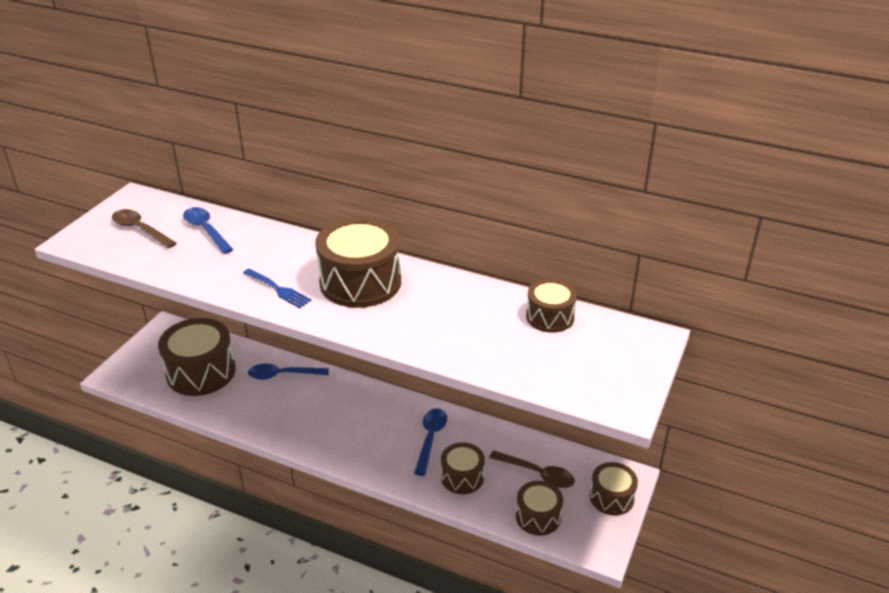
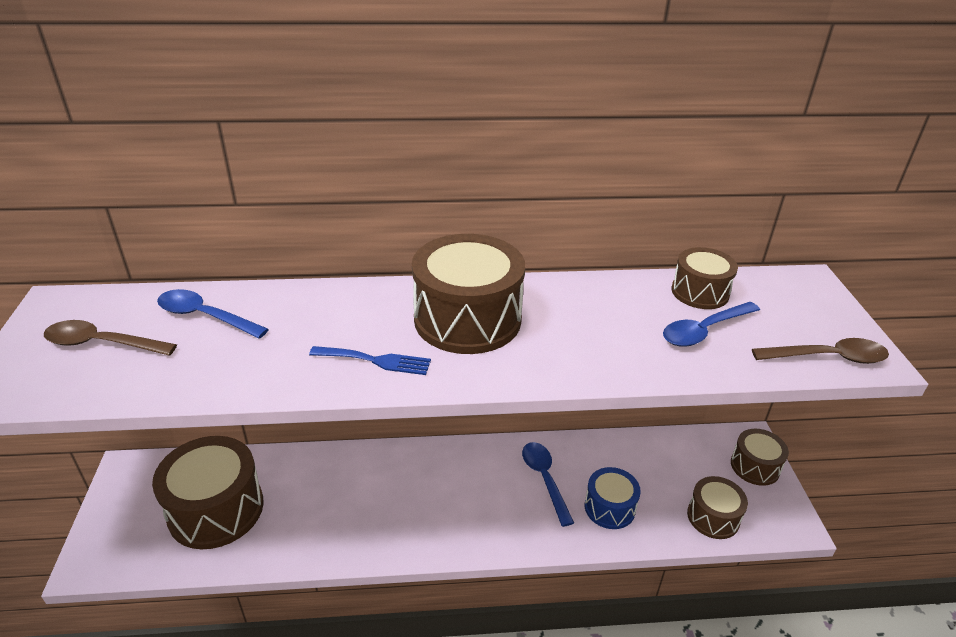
camera: 30 degrees left, 0 degrees up
(283, 375) = (325, 472): blue spoon -> blue spoon (704, 330)
(462, 477) = (609, 507): brown drum -> blue drum
(537, 474) = (673, 472): brown spoon -> brown spoon (827, 357)

